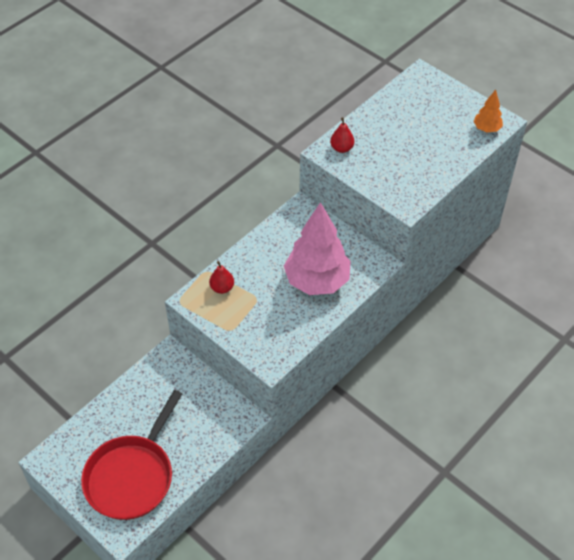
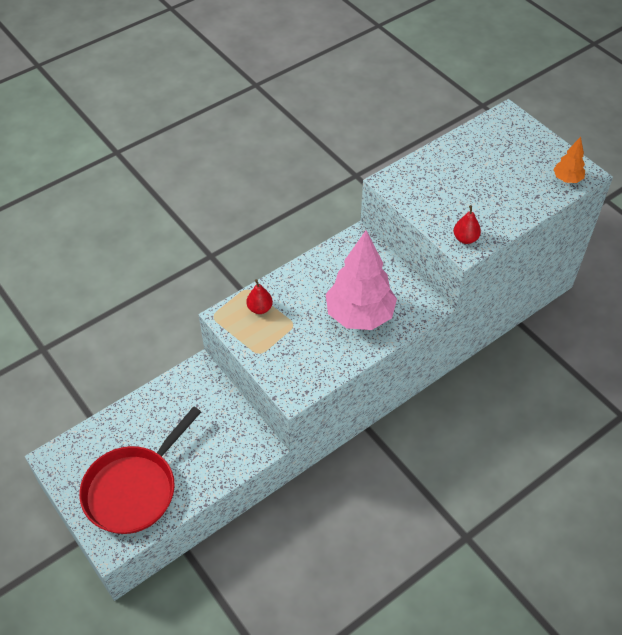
camera: 10 degrees right, 0 degrees up
(341, 148) = (407, 180): red pear -> red pear (465, 238)

